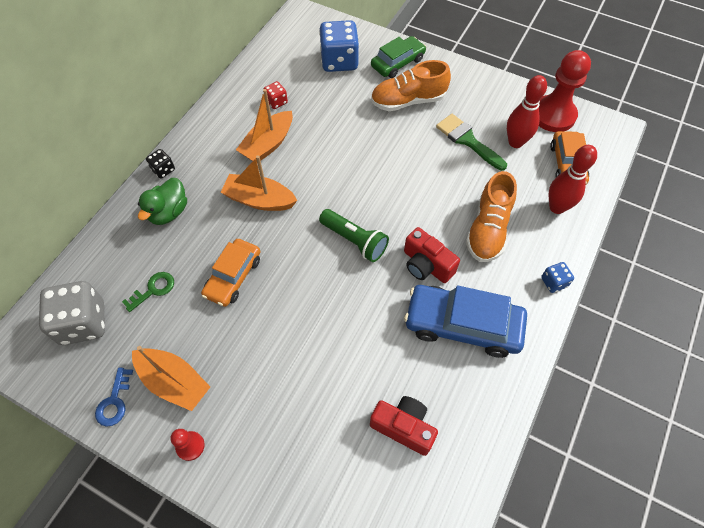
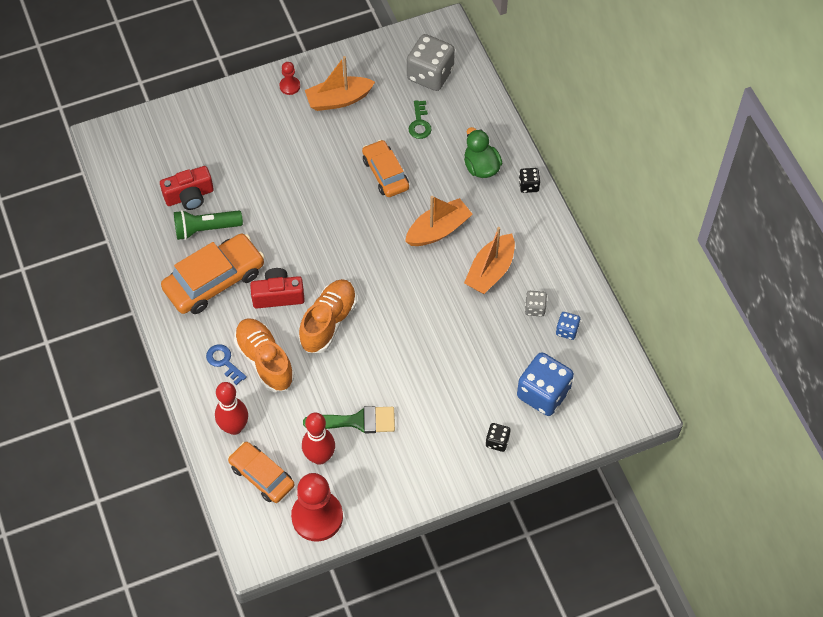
camera: 130 degrees right, 0 degrees up
(114, 401) = (356, 64): blue key -> blue key (224, 362)
(268, 144) = (490, 271): orange boat -> orange boat turned 135 degrees counterclockwise
(276, 102) = (535, 308): red dice -> grey dice
(354, 241) = (342, 265): green flashlight -> green flashlight (205, 229)
(398, 63) = (497, 441): green car -> black dice
(408, 101) = (443, 412): orange shoe -> orange shoe (328, 322)
(463, 325) = (214, 280): blue car -> orange car
(553, 282) = (184, 365): blue dice -> blue dice (567, 330)

